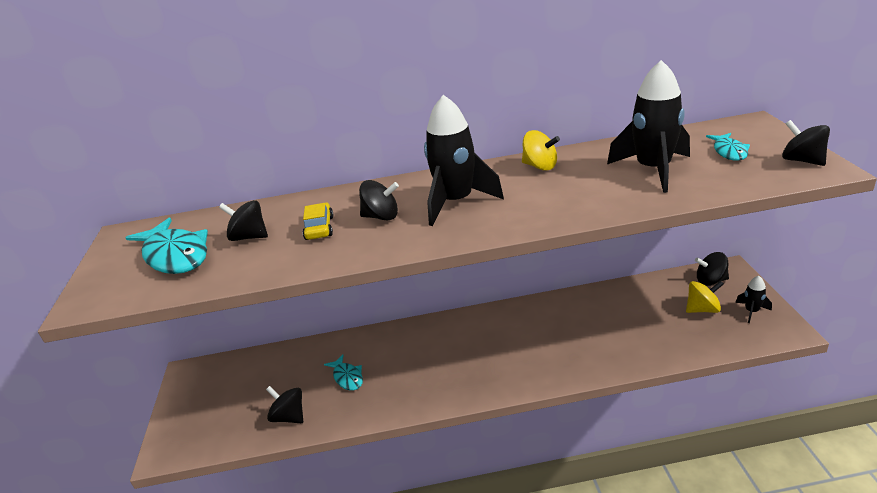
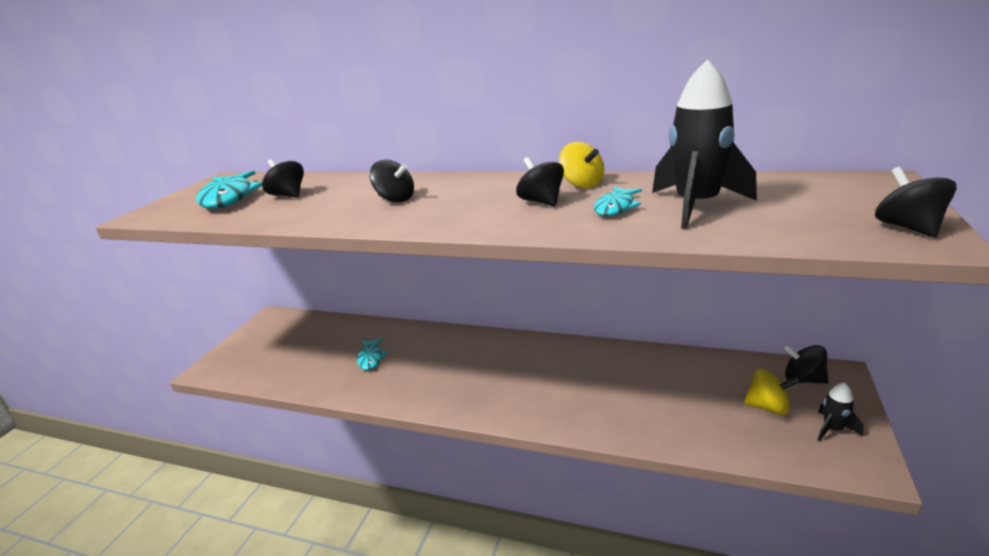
camera: 25 degrees right, 5 degrees down
(289, 417) = (304, 374): black spinning top -> black spinning top (541, 202)
(319, 228) = (341, 199): yellow car -> none
(456, 202) = (468, 200): black rocket -> none
(729, 152) = (813, 203): turquoise fish -> turquoise fish (615, 207)

